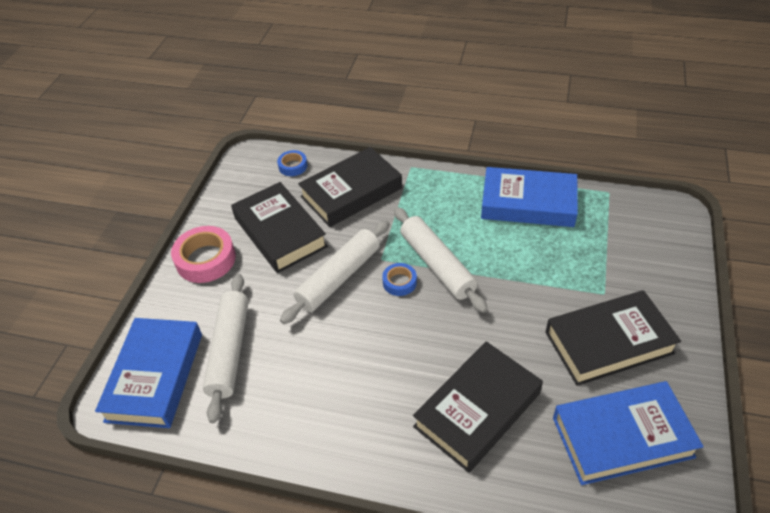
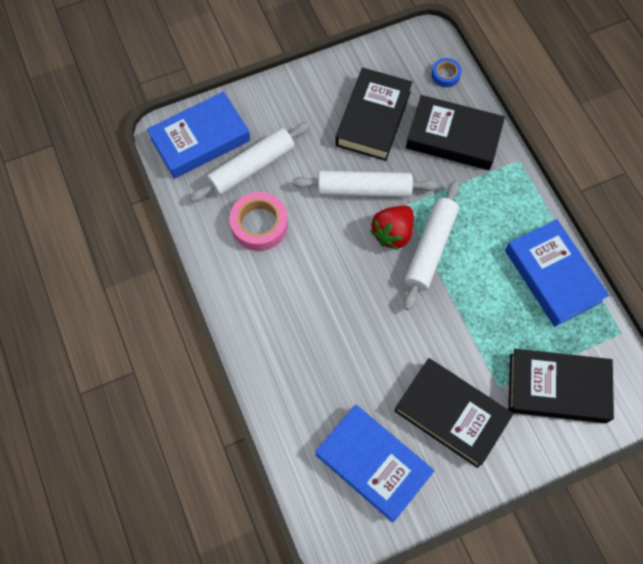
camera: 50 degrees right, 20 degrees up
(206, 259) = (310, 90): pink tape -> pink tape (259, 225)
(399, 282) = (392, 233): blue tape -> red strawberry
(477, 410) = (324, 355): black book -> black book (557, 388)

